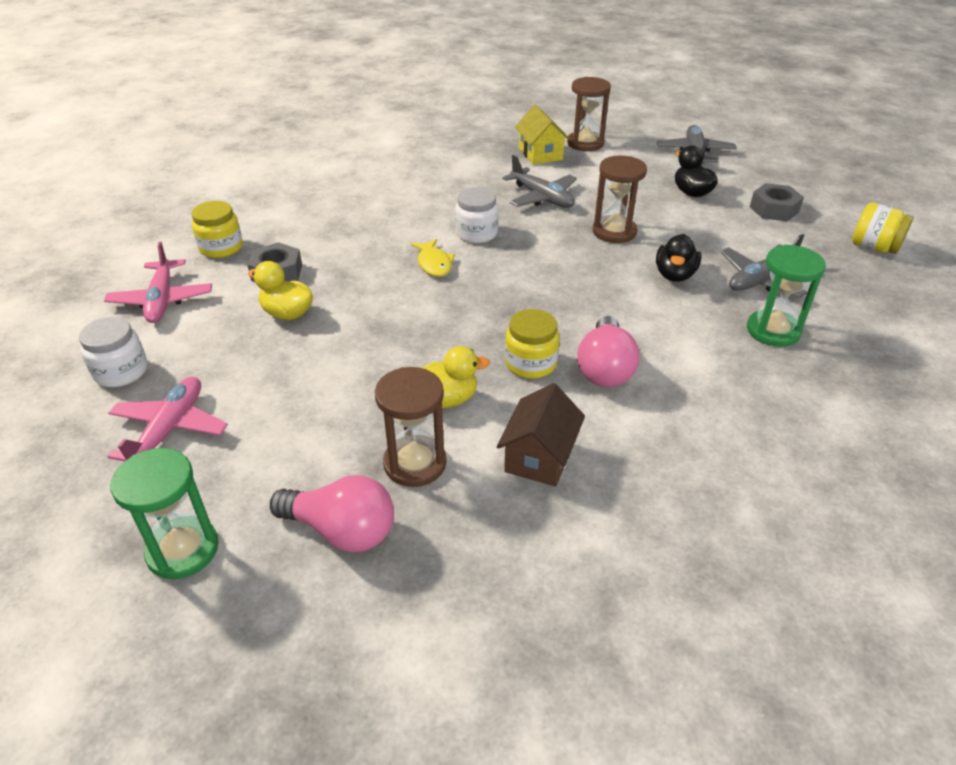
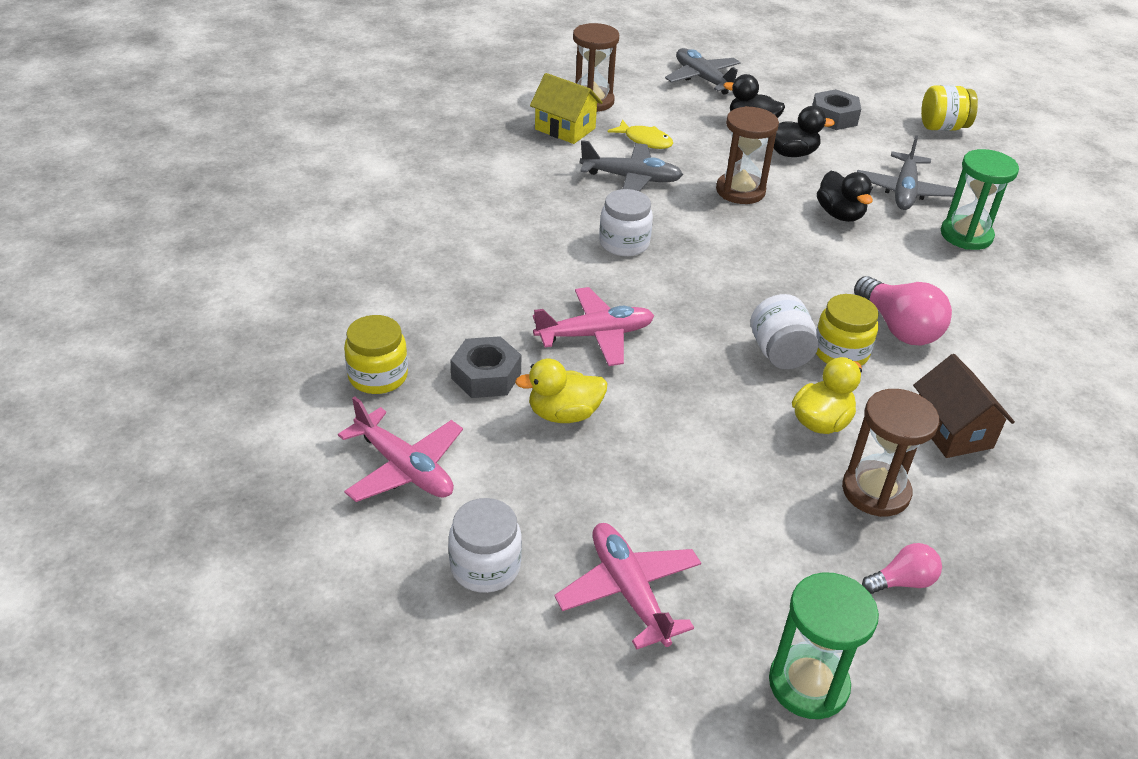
camera: 40 degrees left, 0 degrees up
(341, 530) = (902, 581): pink light bulb -> pink light bulb, size x0.56
(375, 278) = (595, 335): none -> pink plane
(434, 264) = (629, 293): yellow fish -> yellow fish (645, 140)
(482, 343) = (779, 353): none -> white jar
(696, 221) = (791, 153): none -> black duck

